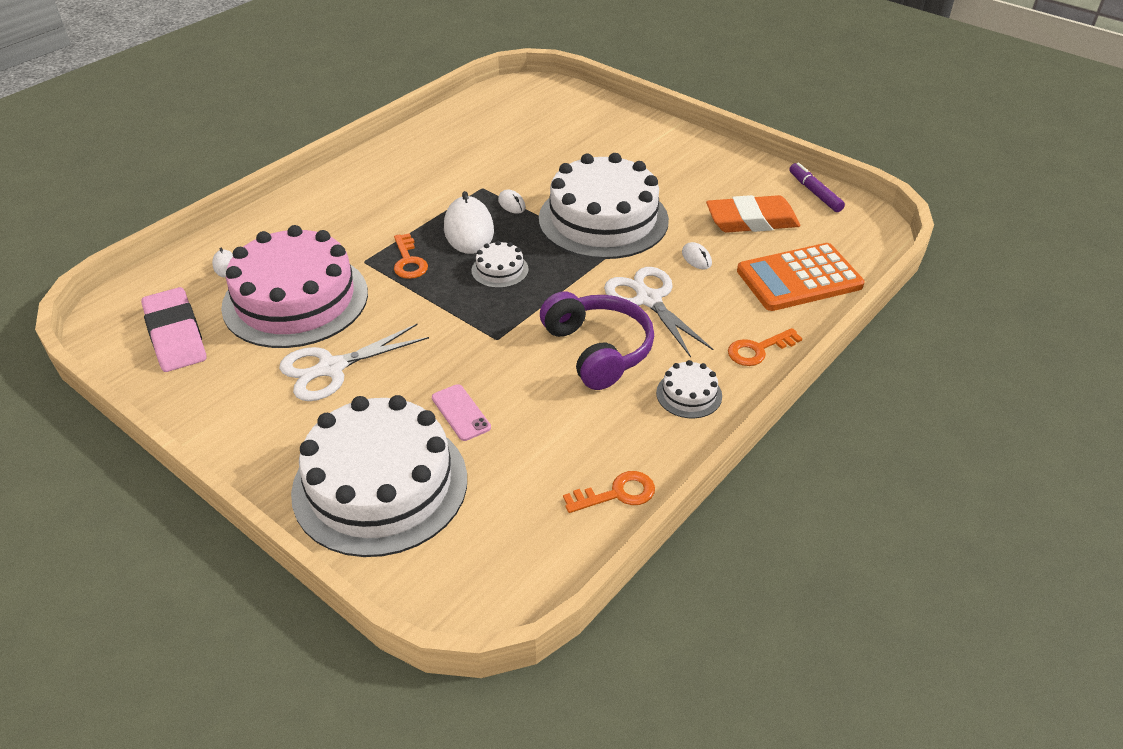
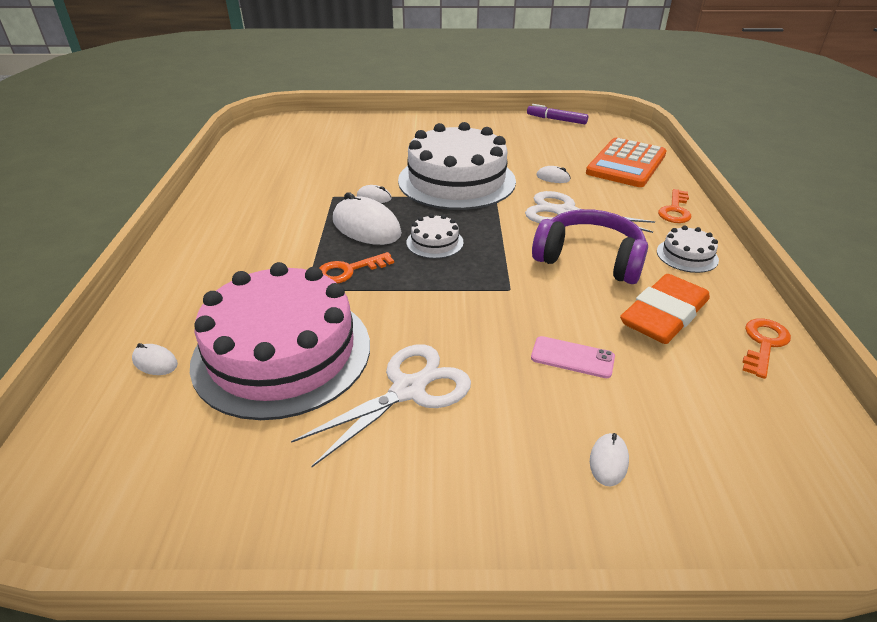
camera: 40 degrees left, 5 degrees down
(175, 335) = (181, 462): pink eraser -> none
(332, 368) = (408, 390): white scissors -> white scissors turned 150 degrees counterclockwise
(380, 485) = (608, 461): white cake -> white mouse
(408, 261) = (349, 270): orange key -> orange key turned 120 degrees clockwise
(752, 220) = (548, 145): orange eraser -> orange eraser (664, 315)

